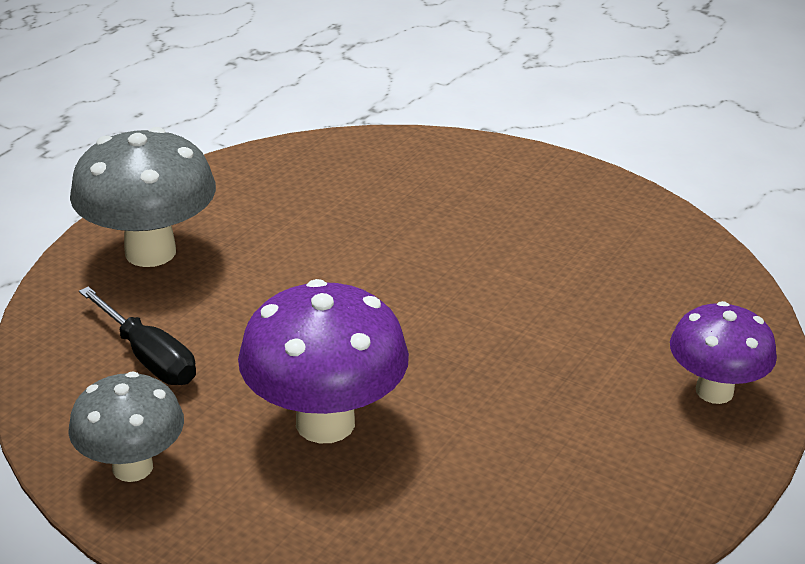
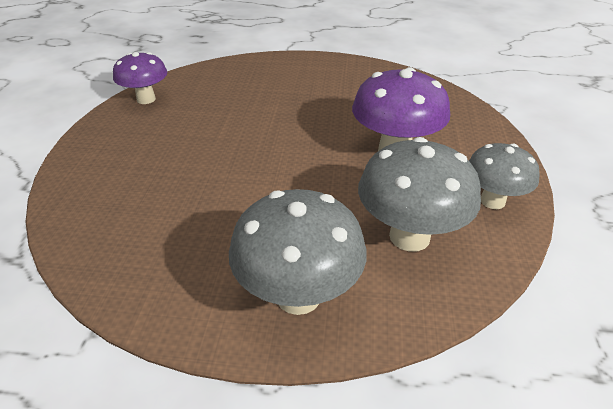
camera: 115 degrees left, 5 degrees up
(149, 357) = (409, 236): black screwdriver -> grey mushroom
(714, 391) = (278, 67): purple mushroom -> purple mushroom (146, 99)

